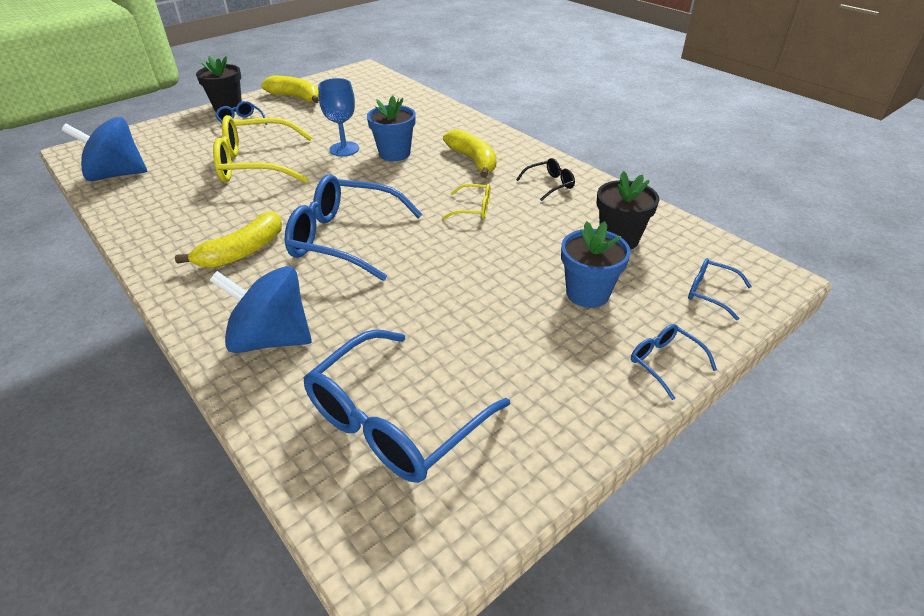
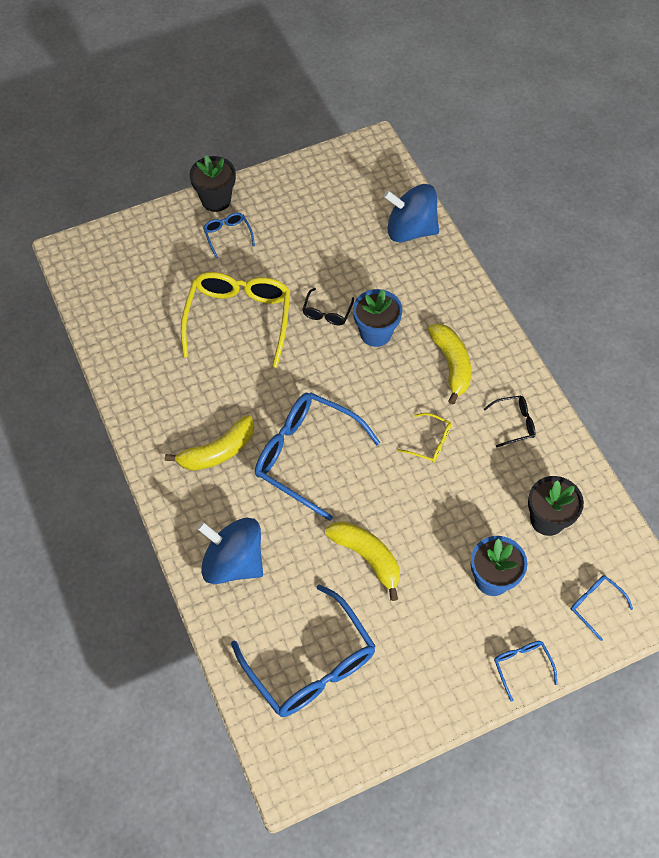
camera: 15 degrees right, 20 degrees up
(117, 175) = (108, 305): blue spinning top -> blue spinning top (410, 230)
(257, 164) = (239, 319): yellow glasses -> yellow glasses turned 90 degrees clockwise
(296, 97) = (290, 195): yellow banana -> yellow banana (367, 557)
(344, 149) = (327, 312): blue goblet -> black glasses
(395, 420) = (310, 664): blue glasses -> blue glasses turned 90 degrees counterclockwise

